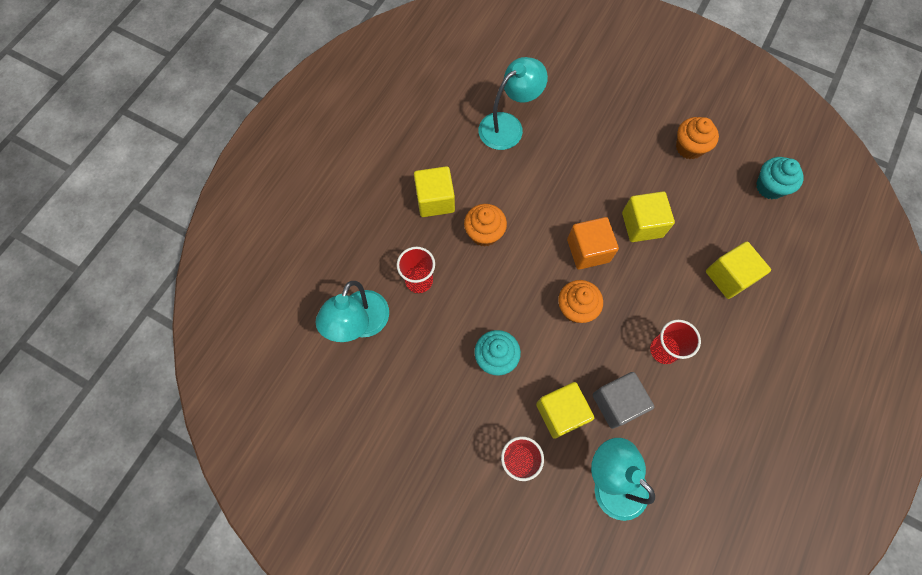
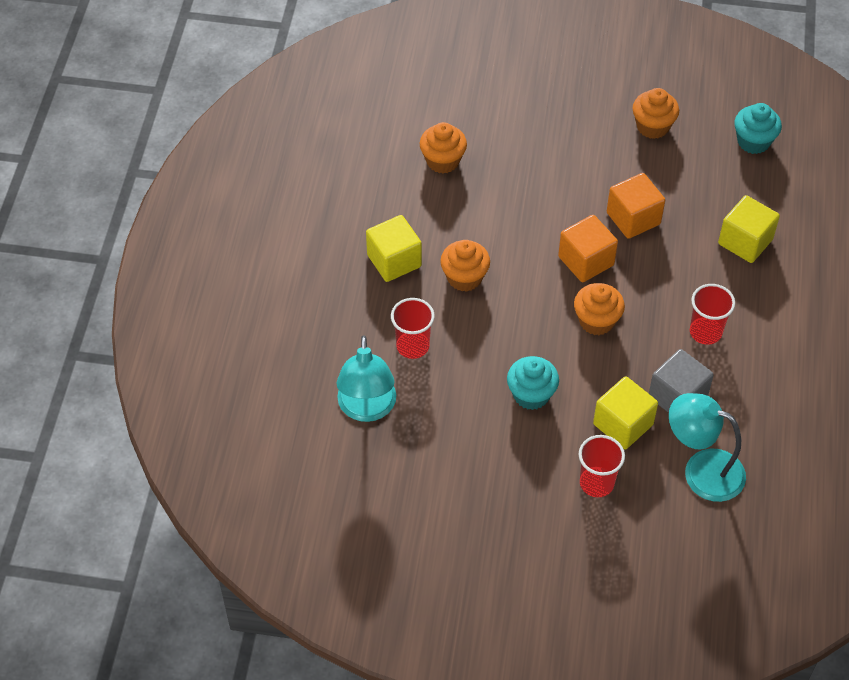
camera: 20 degrees left, 15 degrees down
(508, 126) = (443, 161): turquoise lamp -> orange cupcake
(642, 225) = (633, 218): yellow cube -> orange cube

